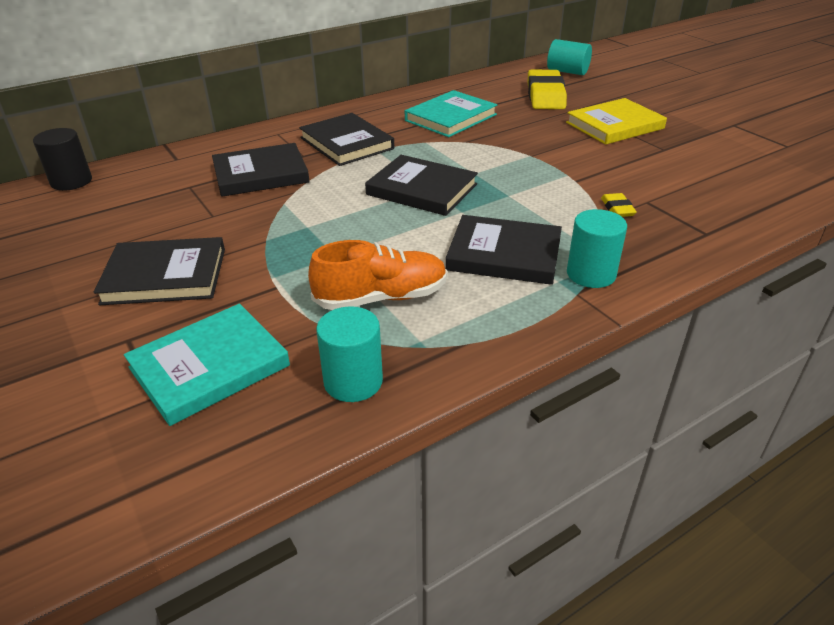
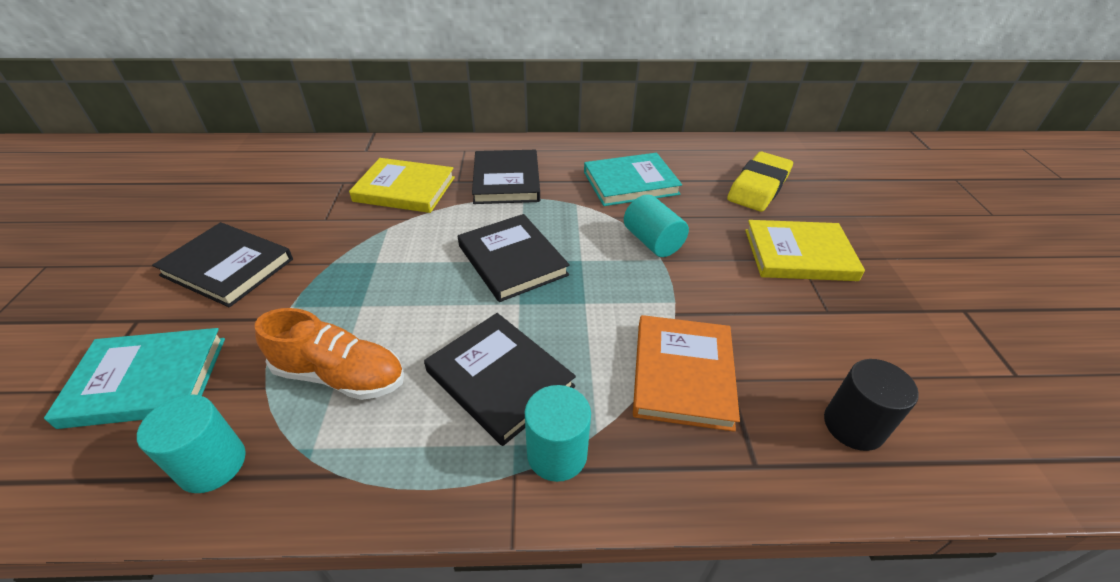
camera: 30 degrees right, 5 degrees up
(71, 181) = (278, 147): black cylinder -> black cylinder (853, 425)
(261, 174) = (405, 189): black book -> yellow book
(567, 71) = (816, 163): turquoise cylinder -> turquoise cylinder (652, 242)
(617, 208) = (682, 374): yellow eraser -> orange book

